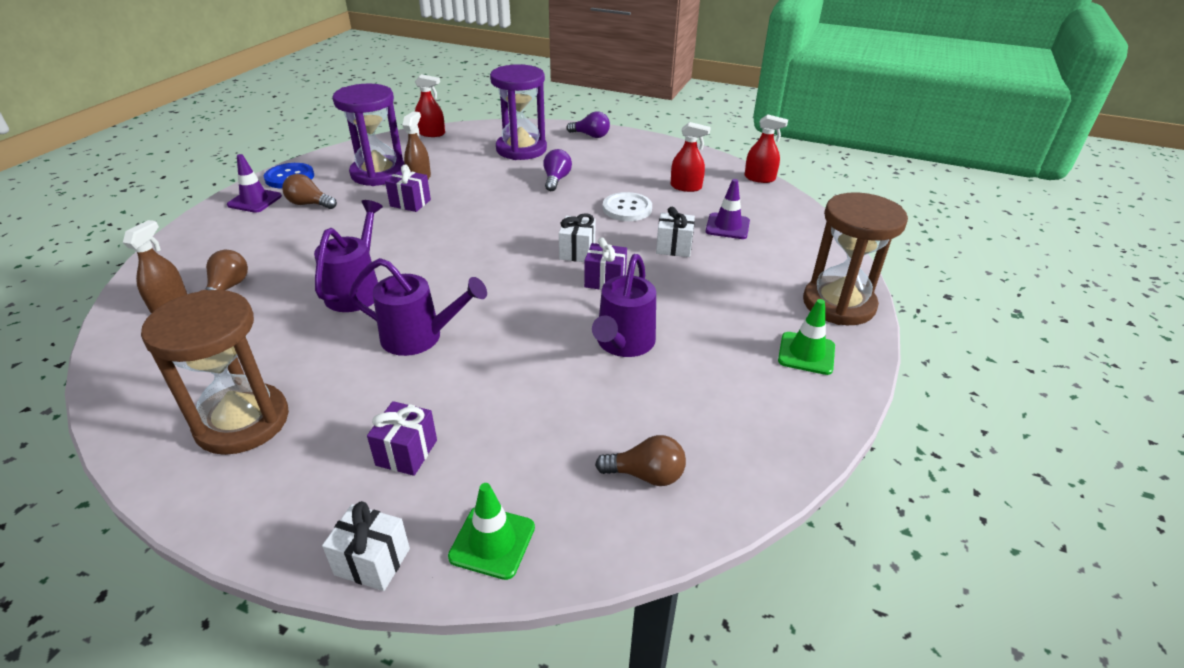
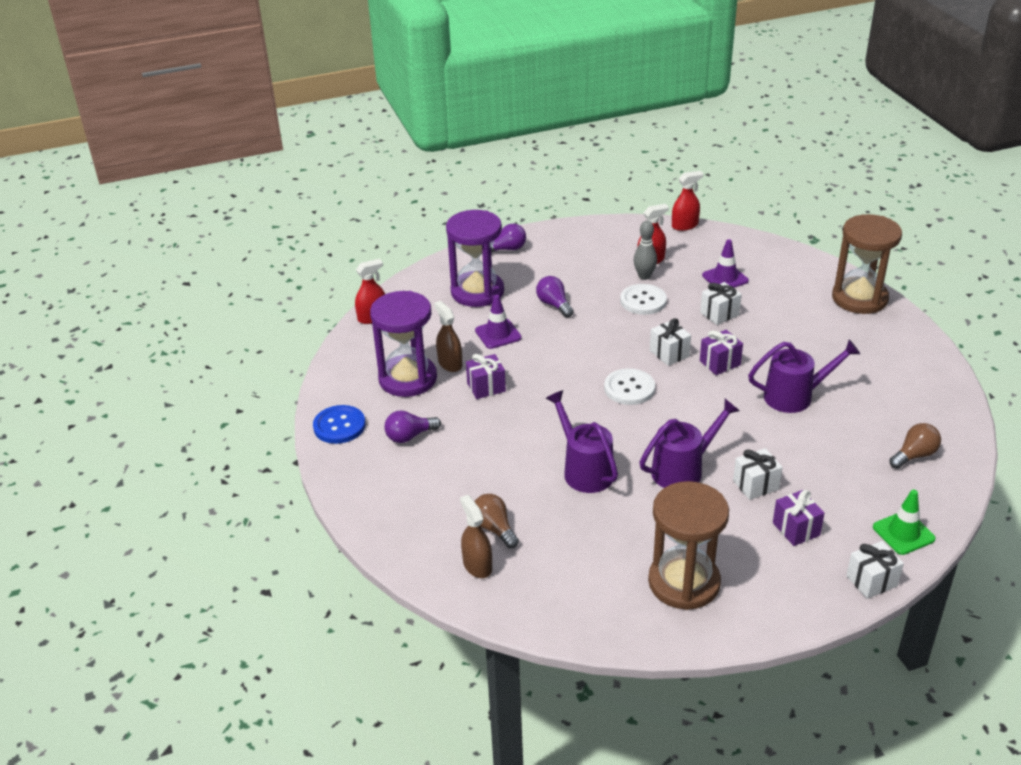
camera: 40 degrees left, 0 degrees up
(255, 201) = (357, 461): purple traffic cone -> purple traffic cone (498, 334)
(309, 204) = (409, 436): brown light bulb -> purple light bulb
(449, 390) = (755, 485): none -> white gift
(499, 257) = (629, 388): none -> white button
(623, 344) = (795, 396): purple watering can -> purple watering can turned 75 degrees counterclockwise
(660, 194) = (644, 276): none -> grey bowling pin
(806, 353) = (886, 340): green traffic cone -> none

